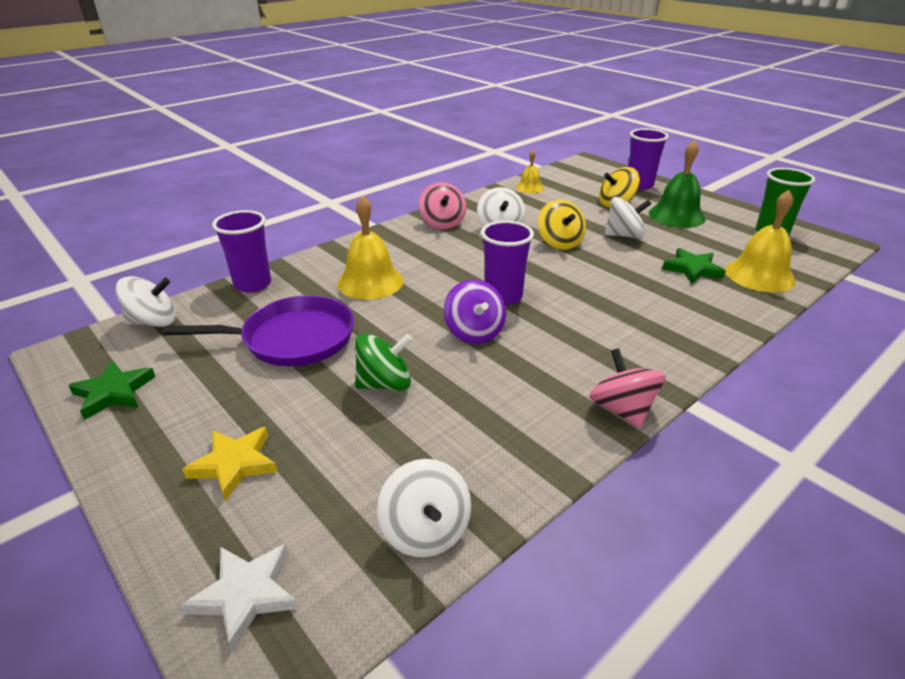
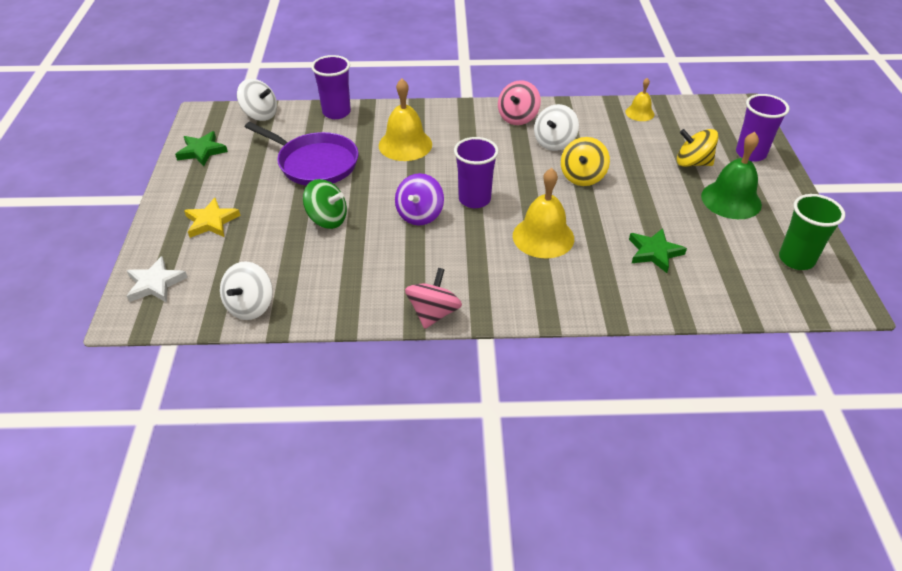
camera: 40 degrees right, 10 degrees up
(624, 235) = (647, 196): white spinning top -> none
(759, 275) = (705, 287): yellow bell -> yellow bell (543, 237)

